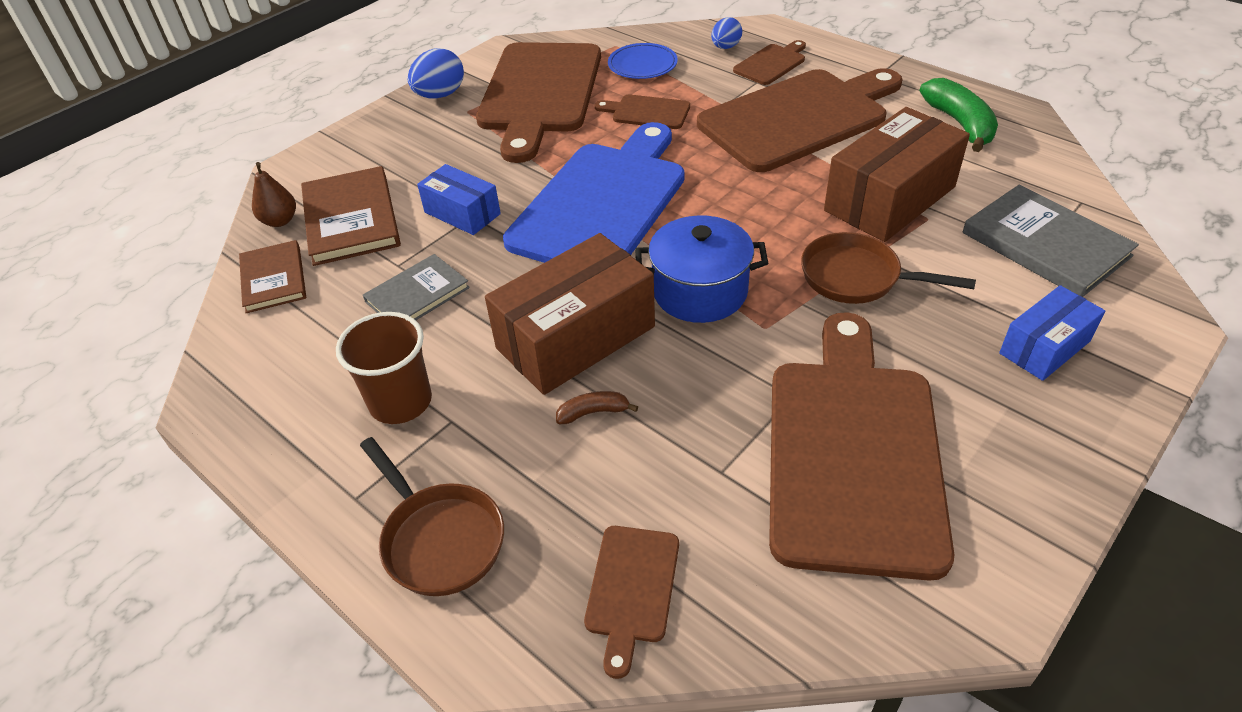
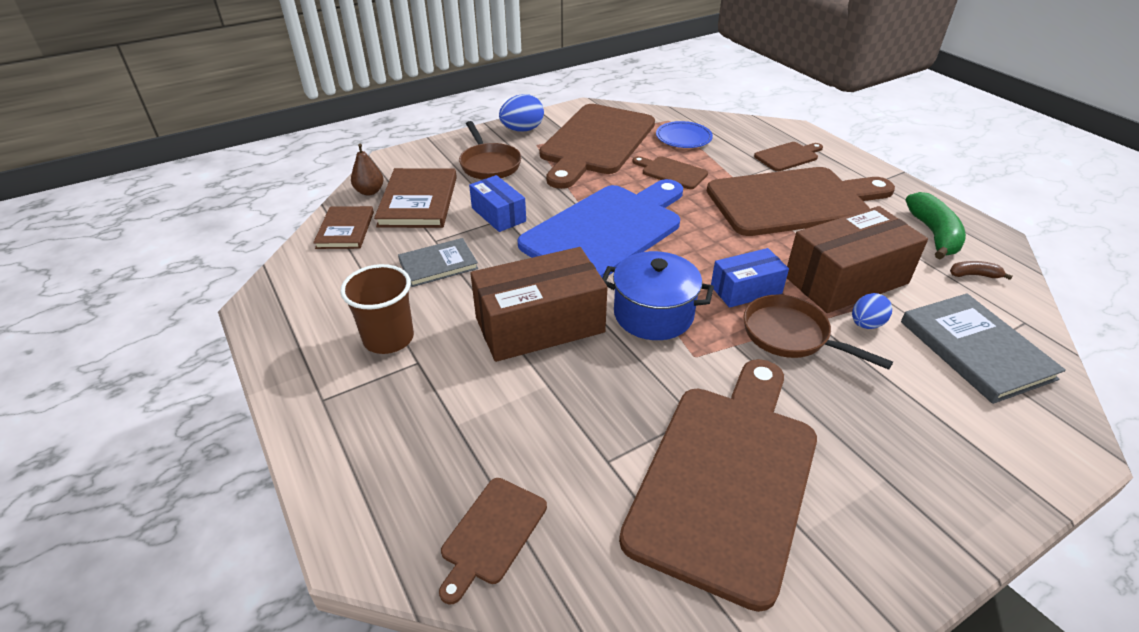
camera: 15 degrees right, 5 degrees down
(439, 539) = (366, 448): brown pan -> brown pan (489, 164)
(593, 412) = (526, 385): brown banana -> brown banana (974, 275)
(725, 47) = (755, 137): blue egg -> blue egg (866, 324)
(1045, 347) = (941, 437): blue box -> blue box (746, 289)

